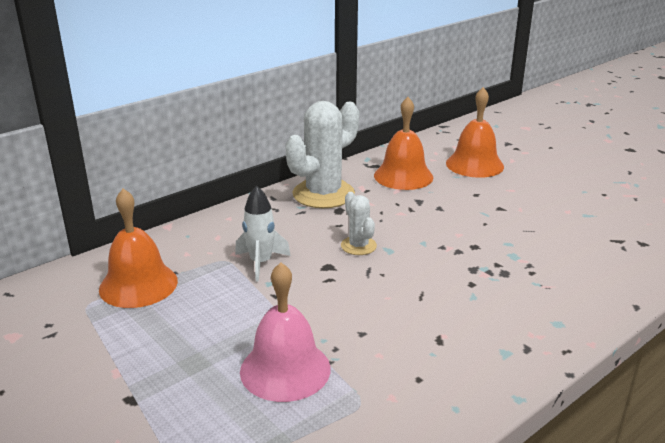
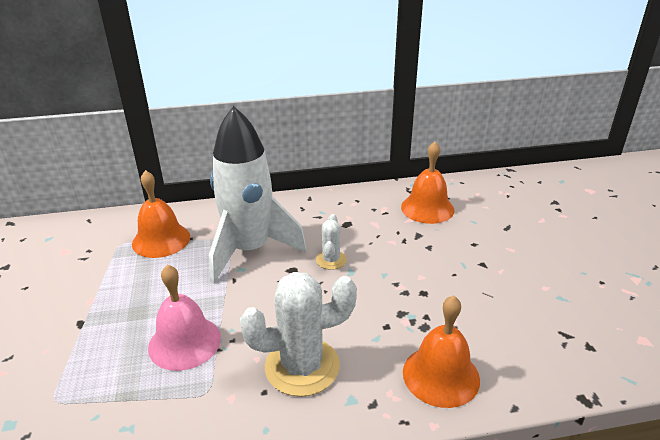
camera: 30 degrees right, 5 degrees up
(261, 263) = (250, 250): white rocket -> white rocket, size x2.22
(323, 194) = (348, 206): white cactus -> white cactus (302, 366)
(474, 164) = (501, 215): orange bell -> orange bell (441, 375)

